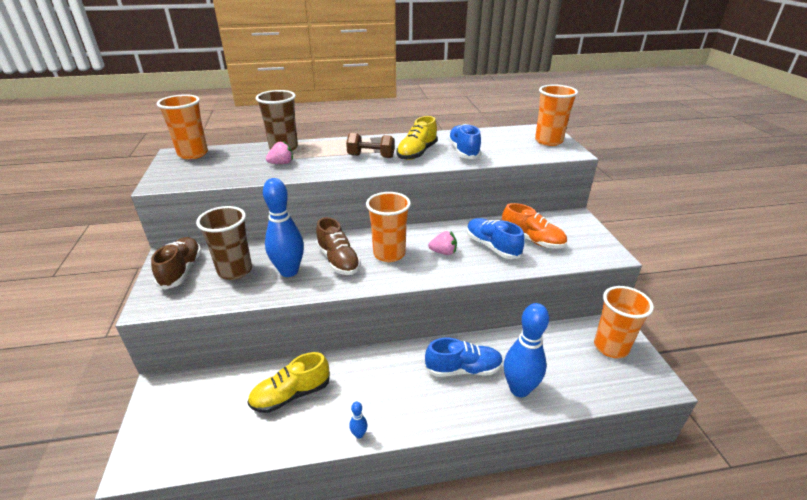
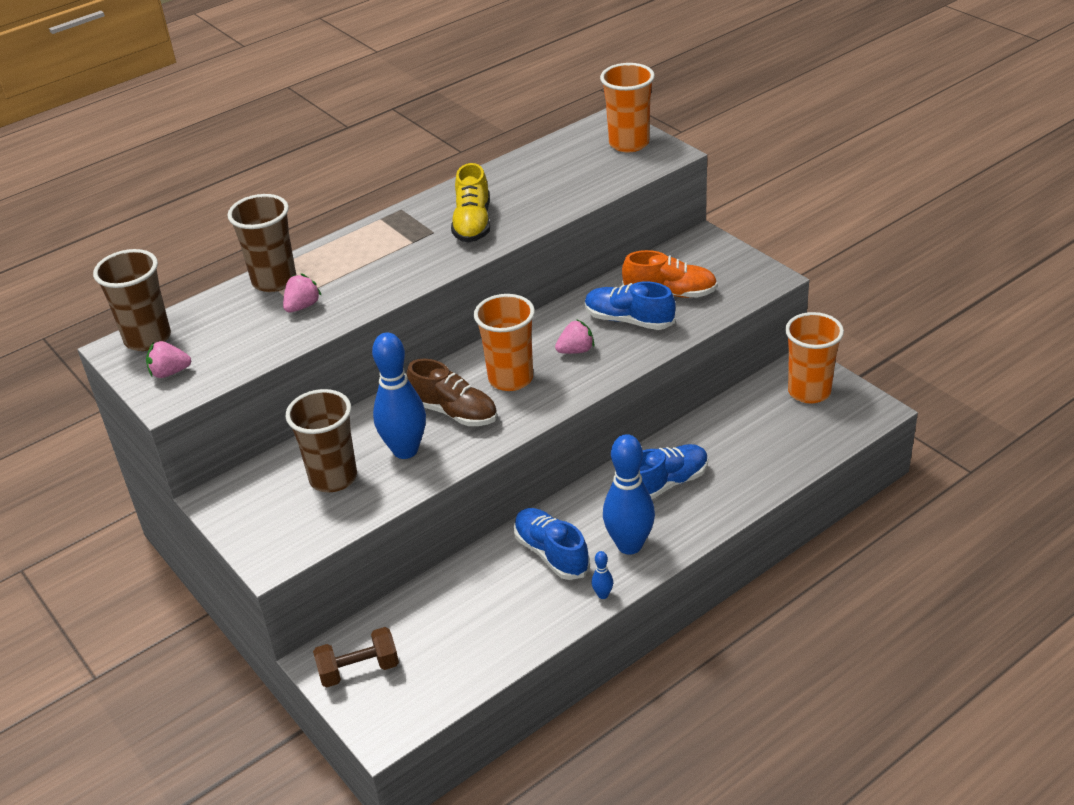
camera: 25 degrees left, 5 degrees up
(179, 172) = (170, 372): none -> pink strawberry
(181, 270) = (260, 507): brown shoe -> none
(193, 154) = (148, 338): orange cup -> brown cup
(291, 395) = (492, 595): yellow shoe -> none
(371, 156) = (415, 251): brown dumbbell -> brown dumbbell (359, 670)
(463, 151) = (532, 199): blue shoe -> blue shoe (551, 553)
(519, 389) = (738, 478): blue bowling pin -> blue bowling pin (629, 545)

